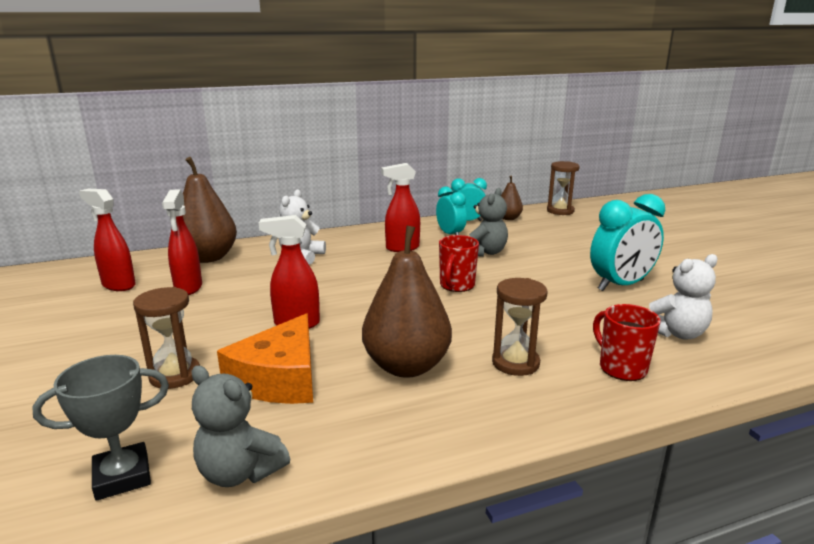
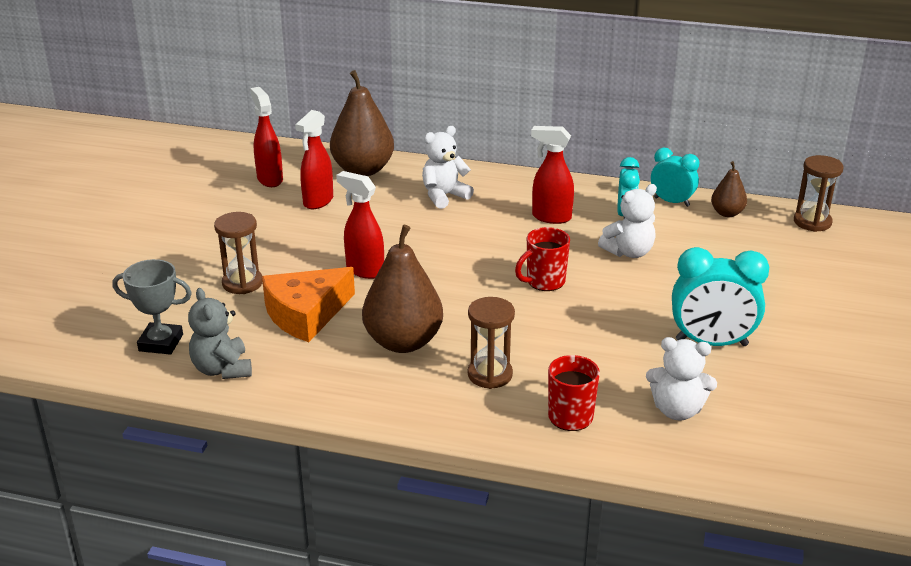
camera: 35 degrees right, 10 degrees up
(485, 252) = (629, 252): grey teddy bear -> white teddy bear

